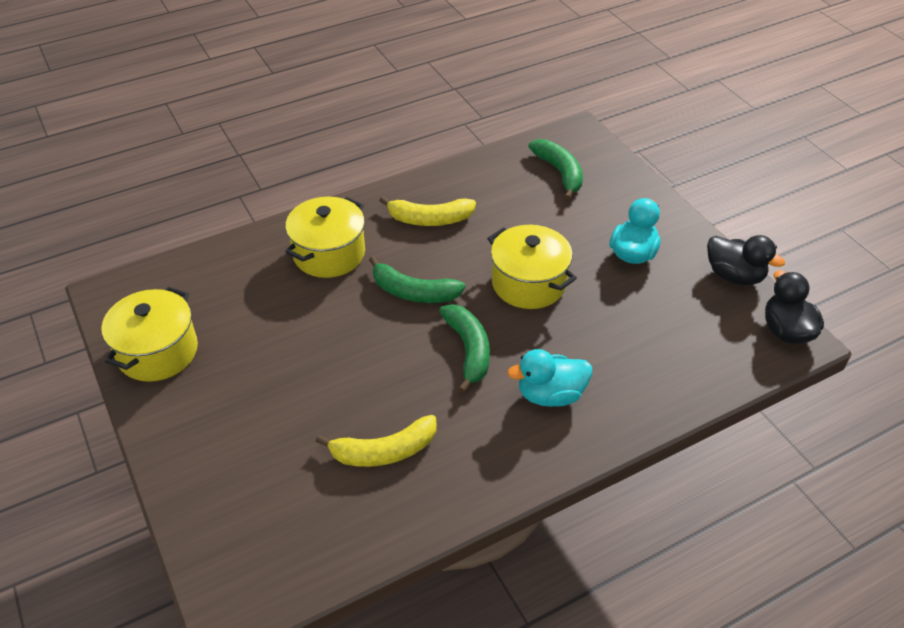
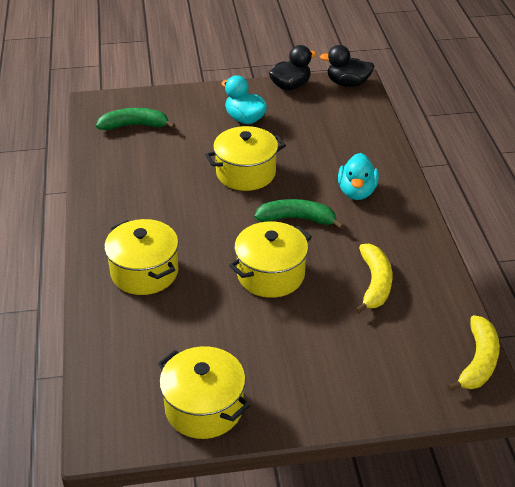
camera: 70 degrees left, 5 degrees down
(363, 351) = (270, 274): none -> yellow pot
(413, 292) = (221, 233): green banana -> none
(430, 219) = (141, 205): yellow banana -> yellow banana (478, 361)

